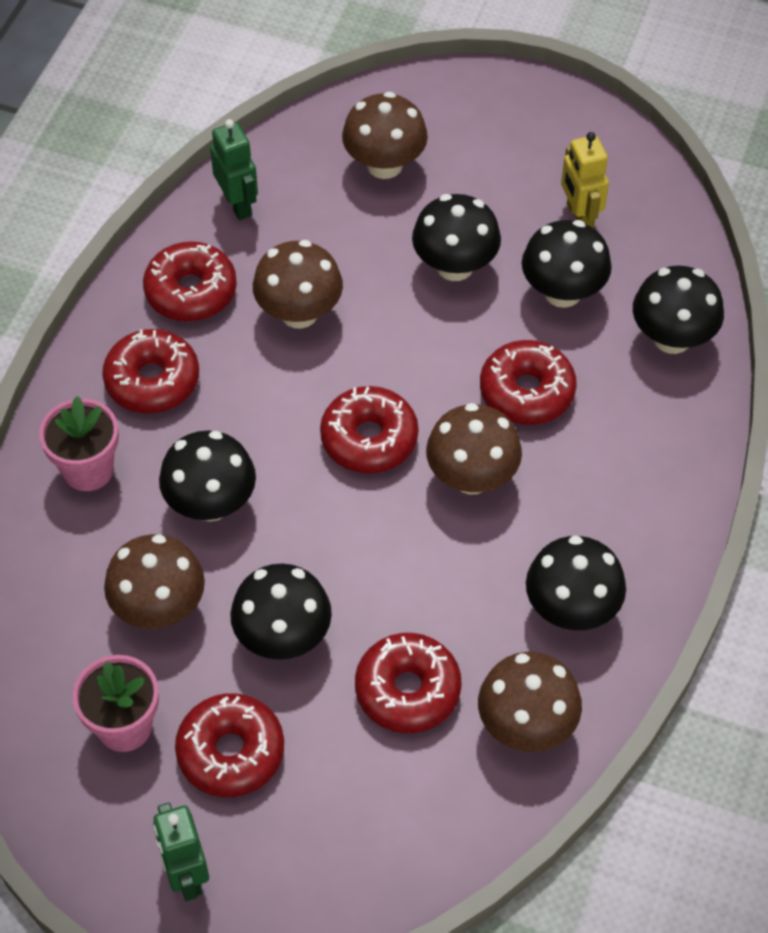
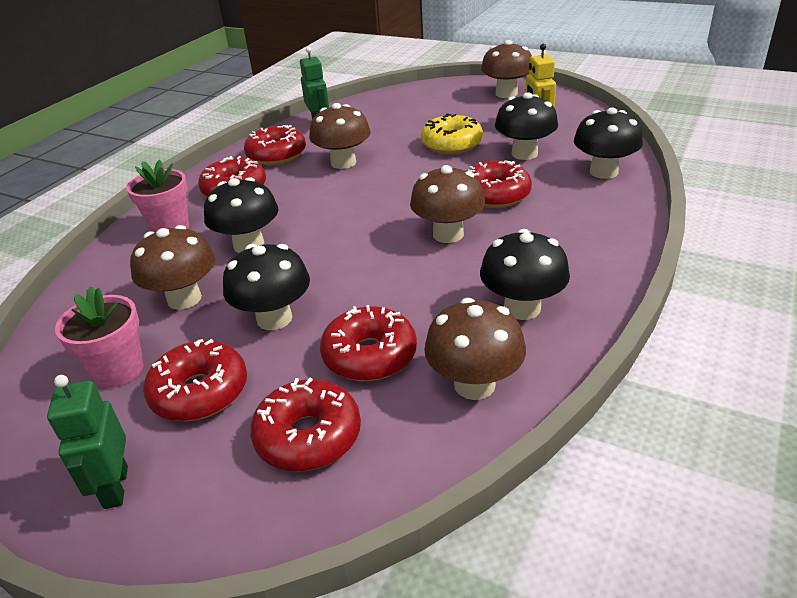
camera: 10 degrees right, 20 degrees down
(369, 439) = (375, 215): red donut -> red donut (308, 436)
(384, 165) = (414, 110): brown mushroom -> brown mushroom (506, 94)
(455, 266) = (452, 144): black mushroom -> yellow donut

